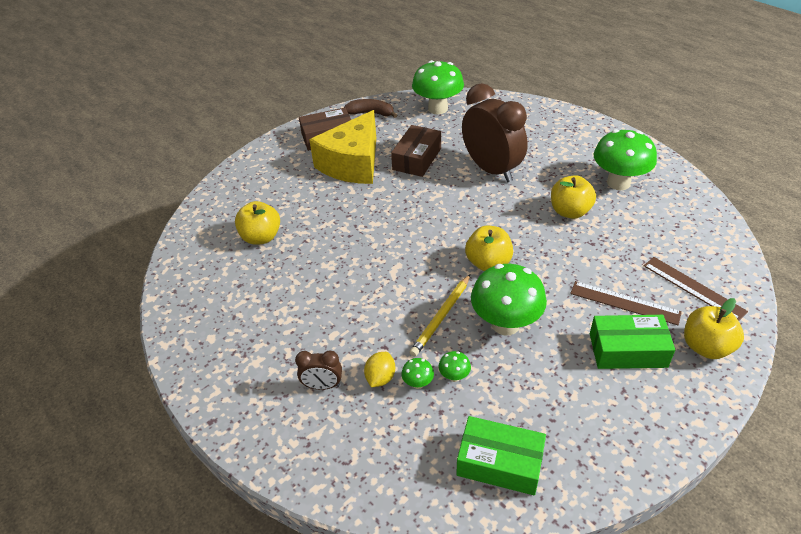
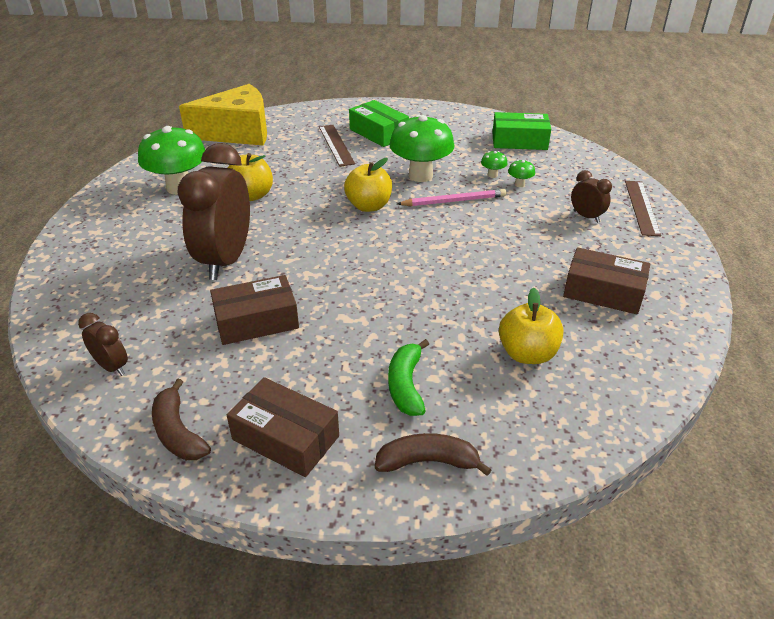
camera: 135 degrees left, 5 degrees down
(249, 312) = (603, 292): none -> brown box
(260, 166) = (428, 462): none -> brown banana
(305, 183) = (406, 385): none -> green banana
(352, 164) = (321, 369): yellow cheese -> yellow cheese (238, 132)
(380, 378) = (540, 199): yellow lemon -> none
(438, 109) = (112, 367): green mushroom -> brown clock
(441, 316) = (453, 201): yellow pencil -> pink pencil
(499, 463) = (519, 141): green box -> green box turned 60 degrees counterclockwise
(693, 288) = (288, 129): brown ruler -> brown ruler (642, 207)
(706, 347) = (340, 114): yellow apple -> none

